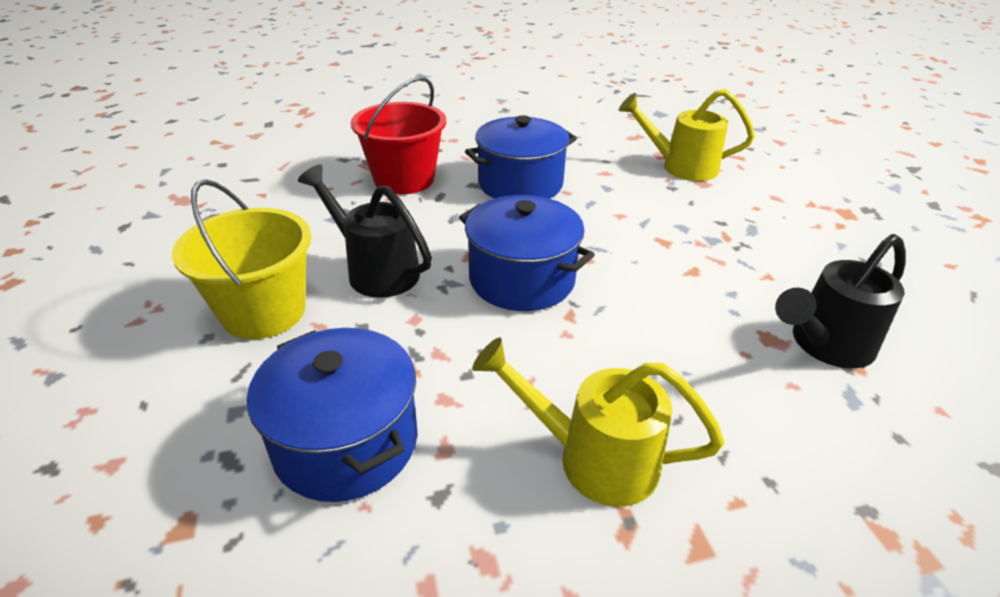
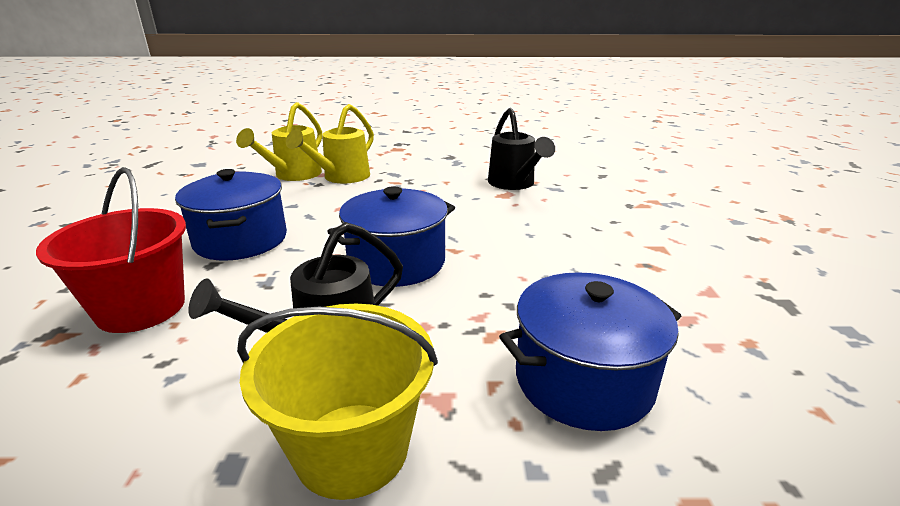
camera: 75 degrees left, 10 degrees down
(594, 459) = (599, 266): yellow watering can -> yellow watering can (342, 177)

